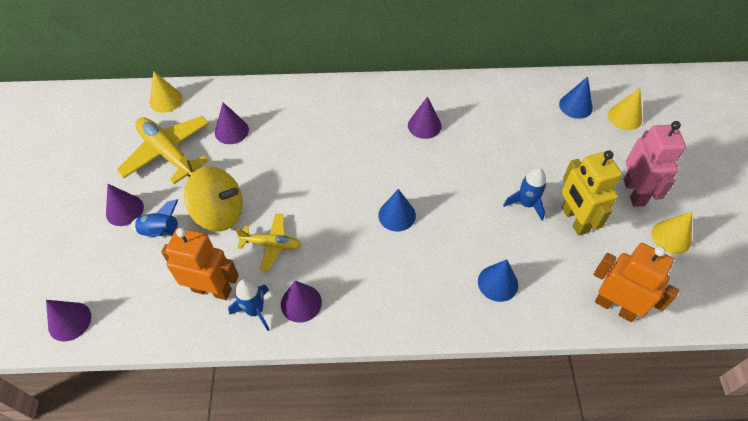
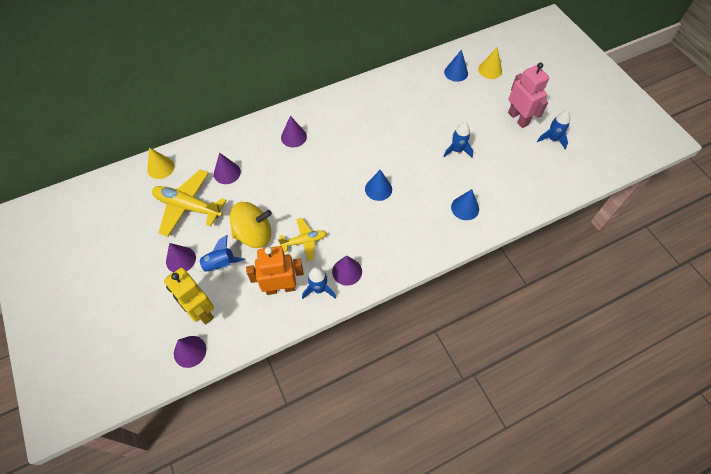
camera: 25 degrees left, 5 degrees up
(424, 125) = (364, 120): purple cone -> purple cone (293, 137)
(574, 220) = (491, 150): yellow robot -> yellow robot (201, 311)
(615, 306) = (540, 195): orange robot -> none
(671, 237) = (552, 139): yellow cone -> blue rocket

